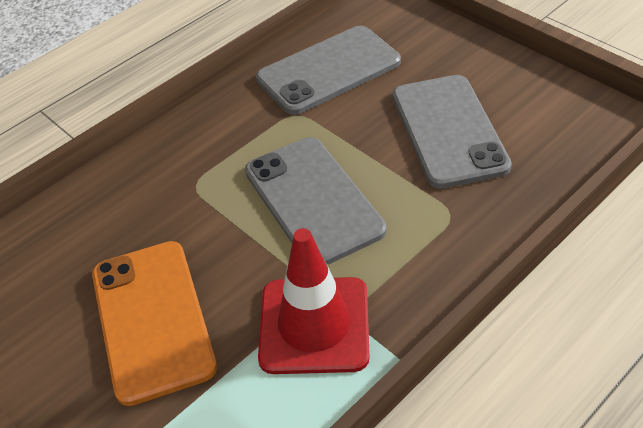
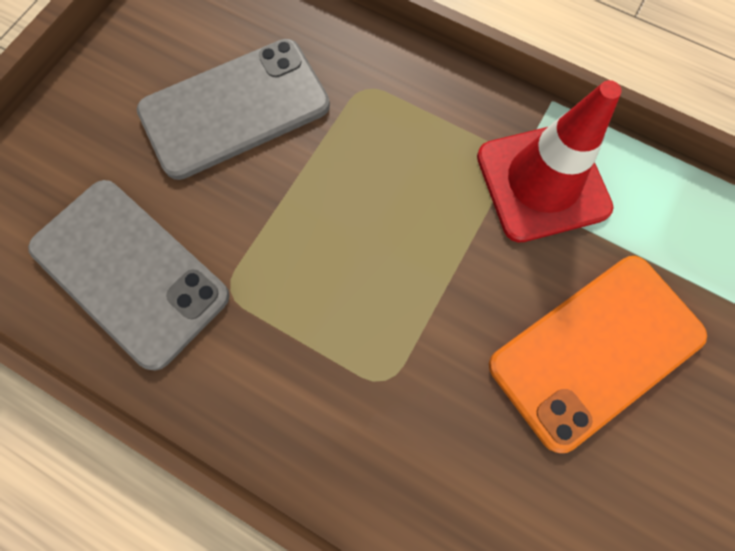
camera: 110 degrees left, 25 degrees up
(313, 200) = (377, 227): grey phone -> none

